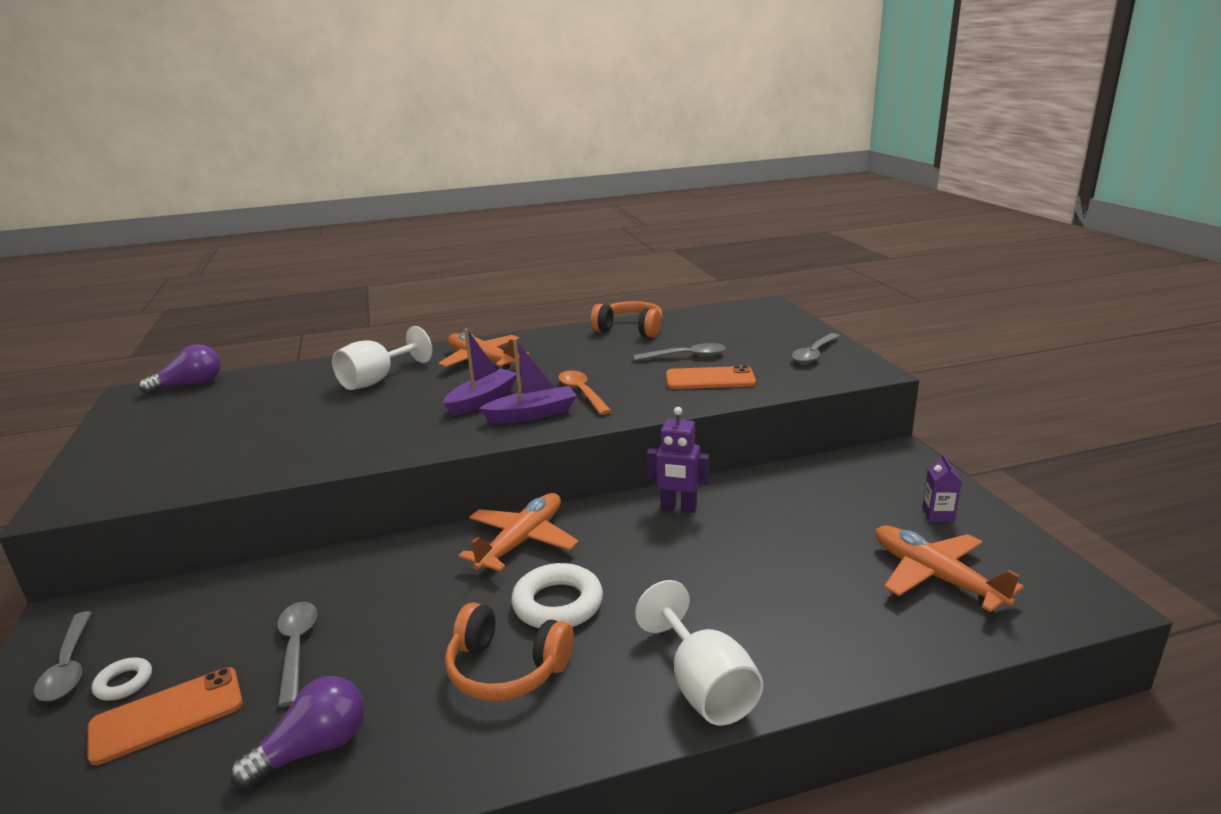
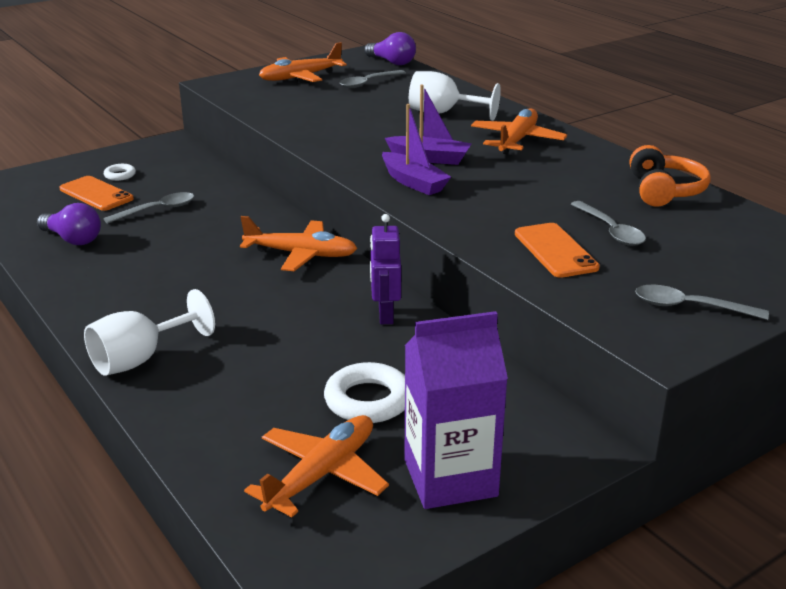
camera: 70 degrees right, 5 degrees up
(69, 666) = (131, 158): grey spoon -> grey spoon (368, 83)
(147, 441) = (301, 77): none -> orange plane
(506, 669) = (148, 281): orange headphones -> none
(558, 604) = (224, 285): white ring -> white ring (368, 400)
(582, 393) = (473, 194): orange spoon -> none
(938, 514) = (450, 478): purple carton -> purple carton, size x2.48

